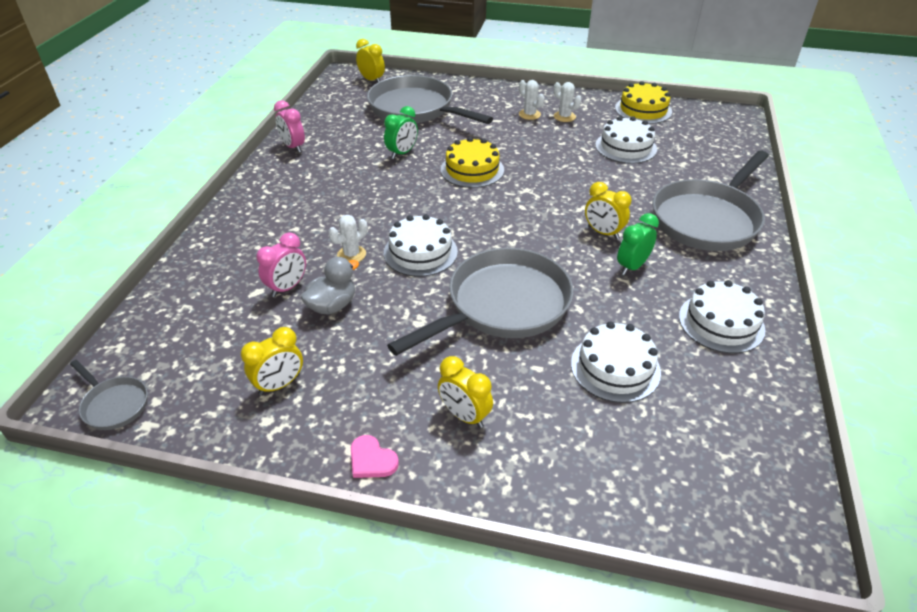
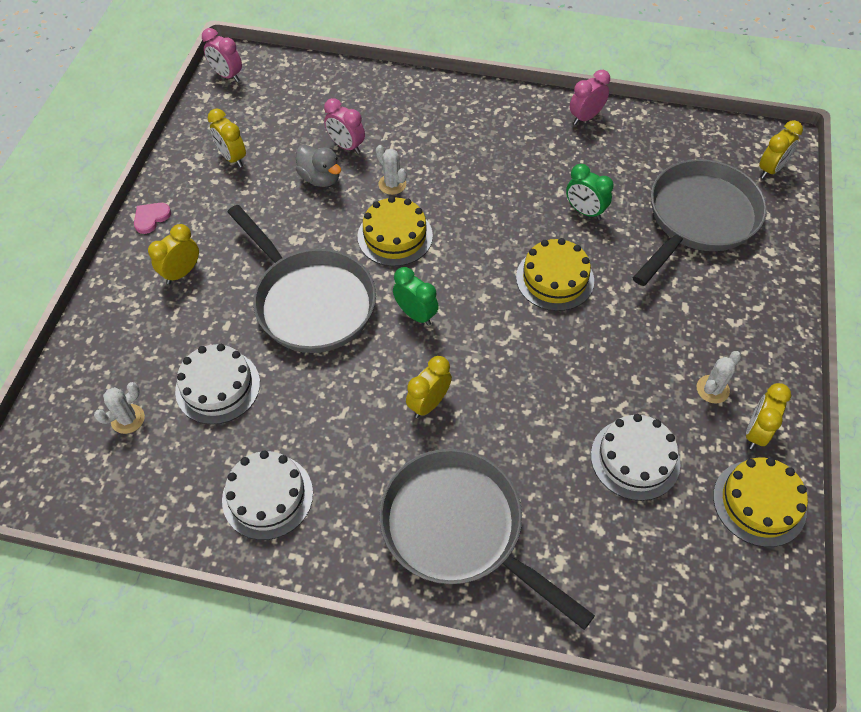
camera: 90 degrees right, 15 degrees up
(114, 404) = (227, 75): grey pan -> pink clock
(420, 252) = (395, 236): white cake -> yellow cake
(529, 114) = (710, 346): white cactus -> white cactus (128, 419)
(593, 106) = (756, 432): none -> yellow clock
(632, 266) = (365, 424): green clock -> green clock (416, 314)

